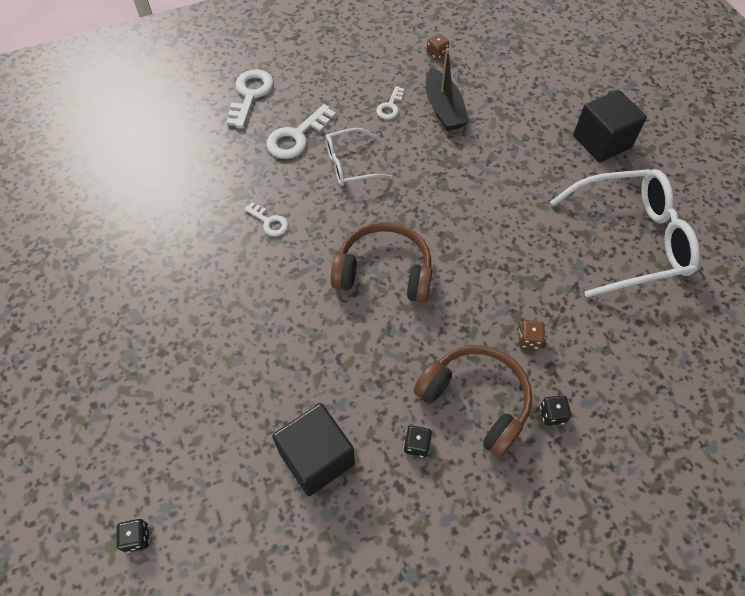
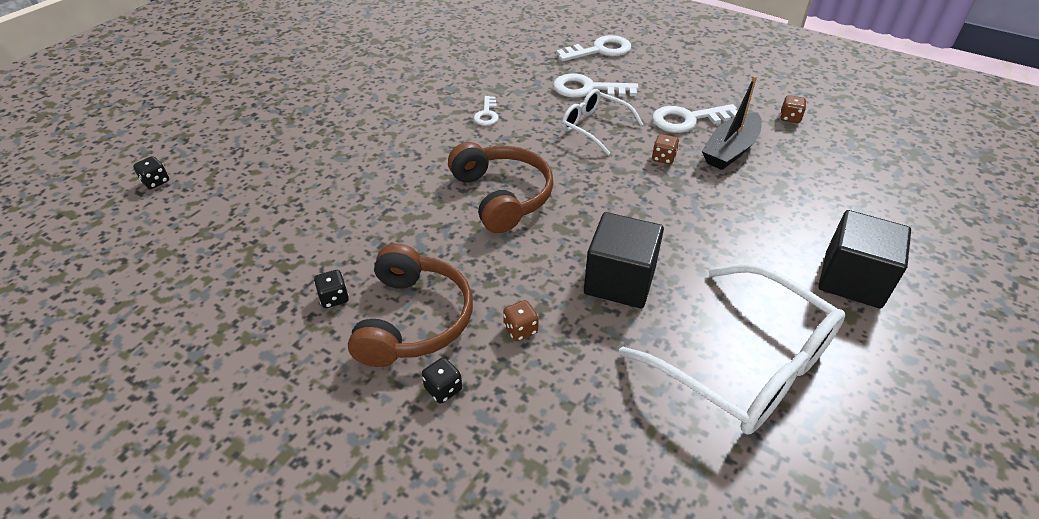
camera: 55 degrees right, 15 degrees down
(316, 458) = (279, 241): black cube -> black cube (619, 281)
(390, 106) = (687, 120): white key -> white key, size x1.74
(421, 150) = (663, 158): none -> brown dice

